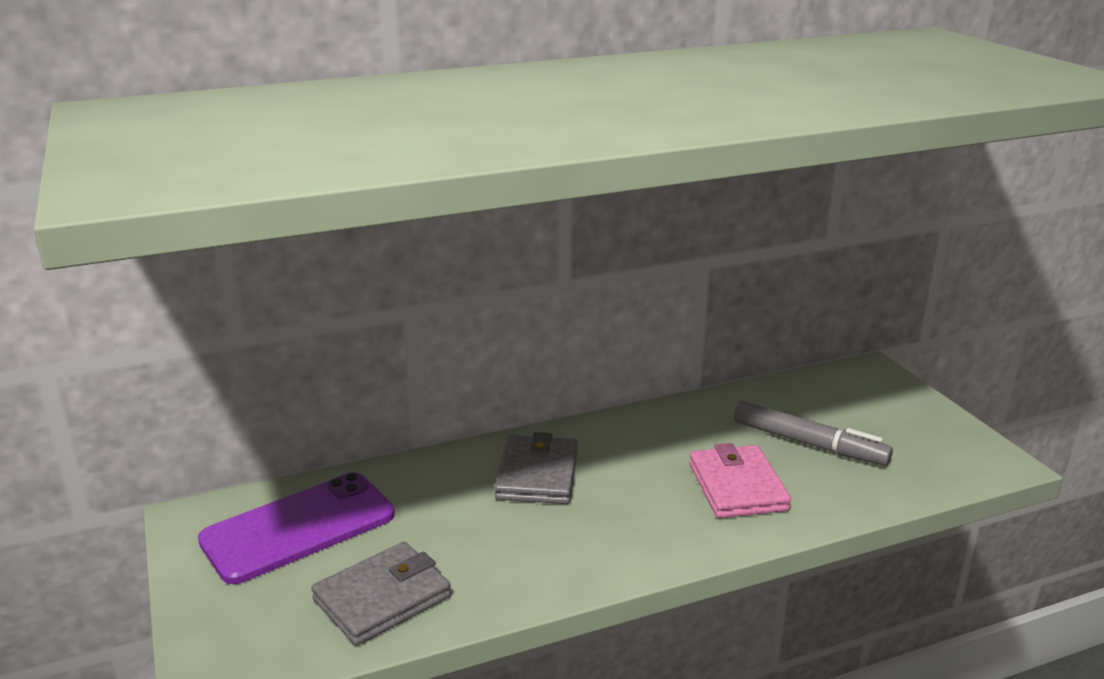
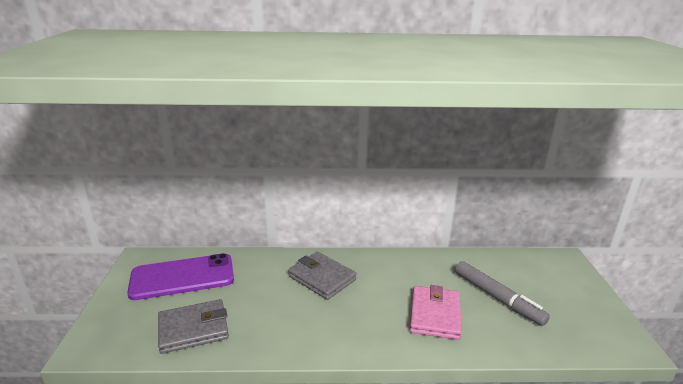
camera: 20 degrees right, 0 degrees up
(537, 475) = (322, 278): grey wallet -> grey wallet turned 75 degrees counterclockwise

